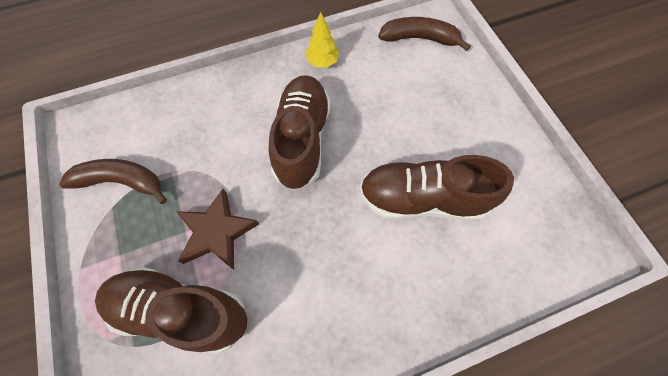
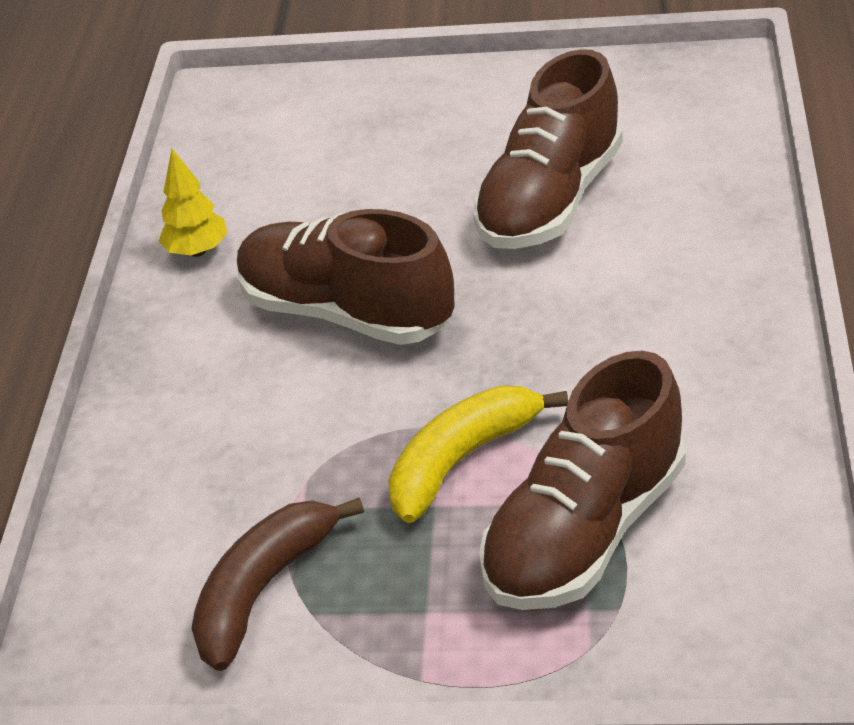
camera: 60 degrees left, 25 degrees down
(217, 232) = (462, 460): brown star -> yellow banana
(419, 39) = (244, 123): brown banana -> none

